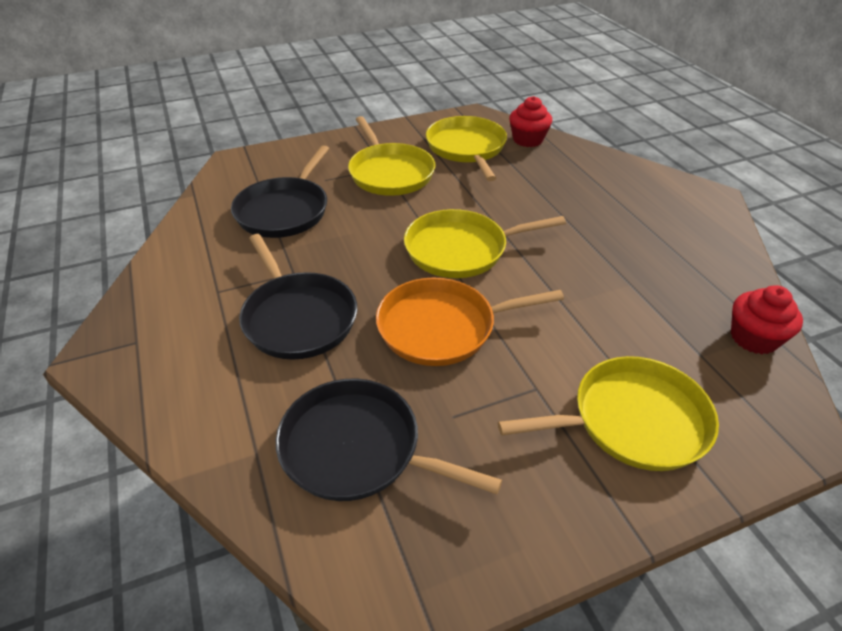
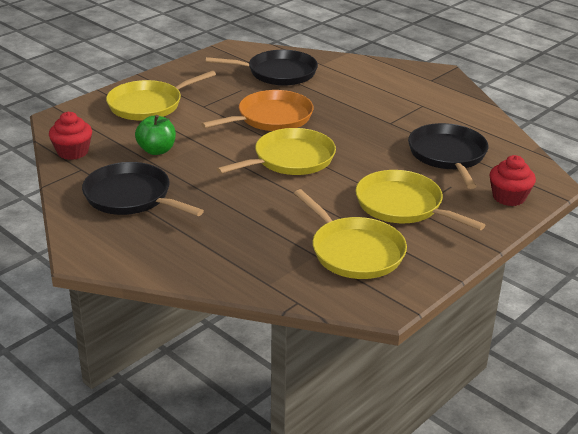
camera: 155 degrees right, 10 degrees down
(298, 317) = (359, 105): black pan -> black pan (131, 197)
(527, 140) = (296, 281): red cupcake -> red cupcake (508, 197)
(628, 308) = (157, 150): none -> green apple

